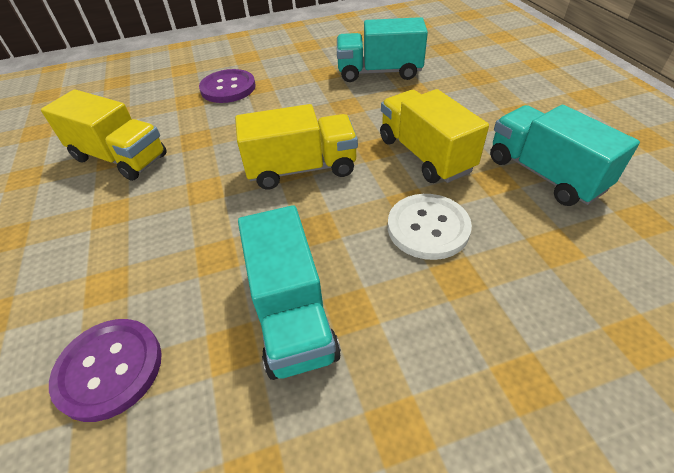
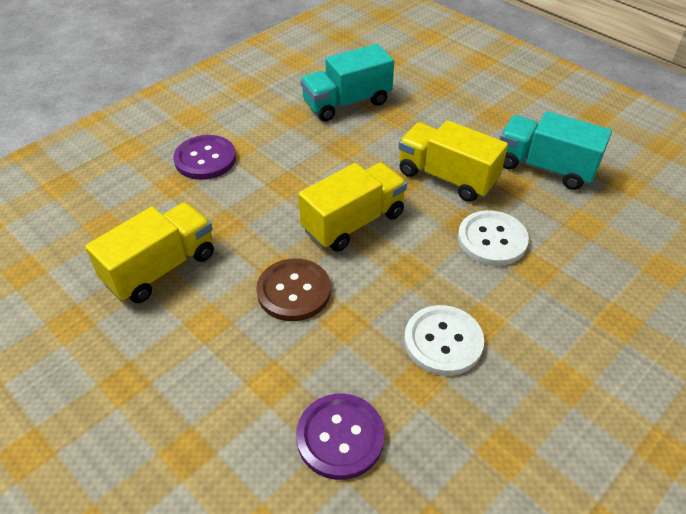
camera: 30 degrees left, 0 degrees up
(120, 158) = (161, 268): yellow truck -> yellow truck turned 45 degrees counterclockwise
(198, 211) = (294, 291): none -> brown button
(291, 314) = (443, 341): turquoise truck -> white button

